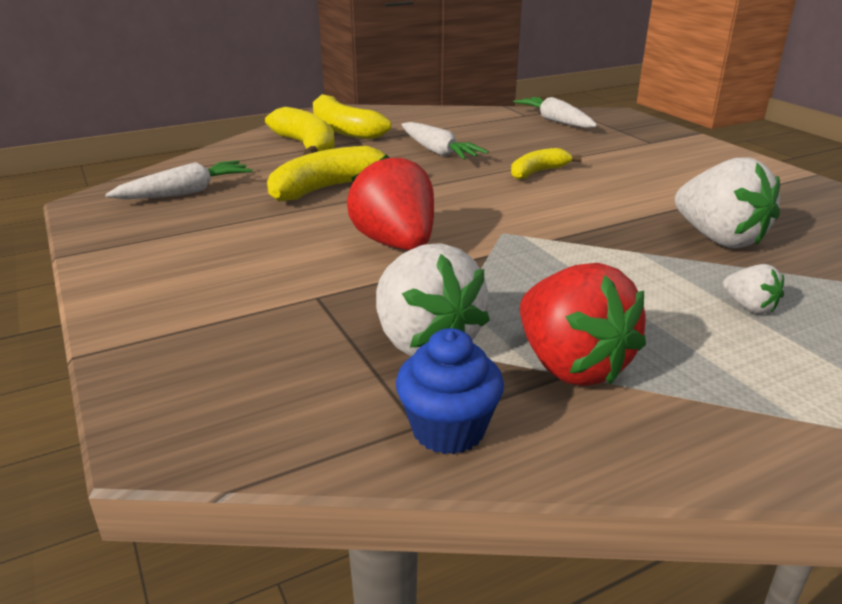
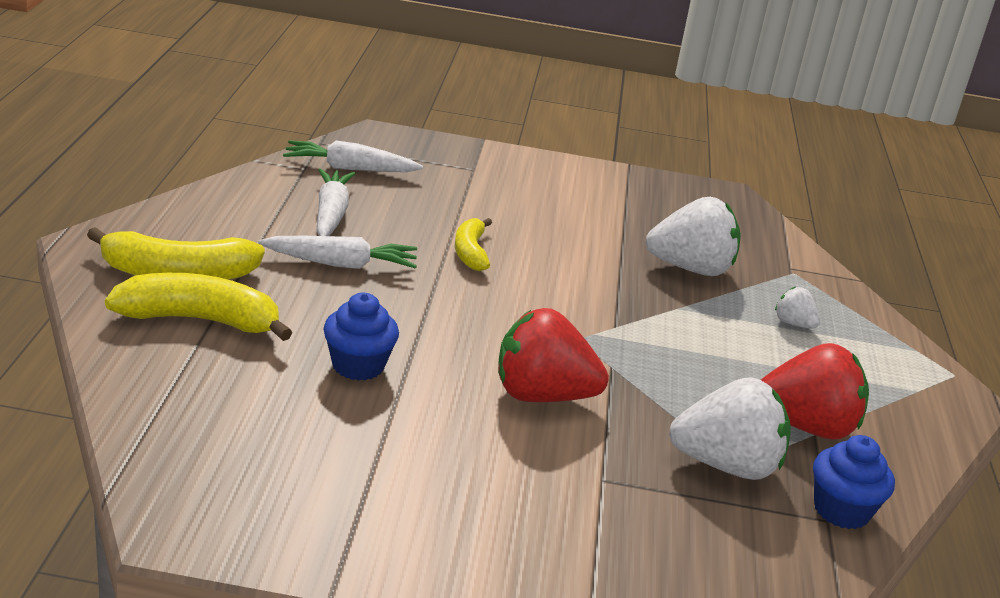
camera: 60 degrees left, 0 degrees up
(186, 192) = (241, 453): white carrot -> white carrot (331, 214)
(329, 188) = (358, 366): yellow banana -> blue cupcake
(749, 307) = (793, 324): white strawberry -> white strawberry turned 135 degrees counterclockwise

